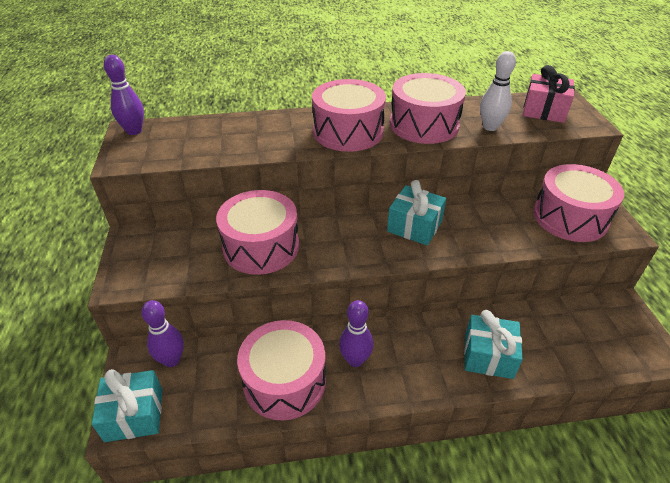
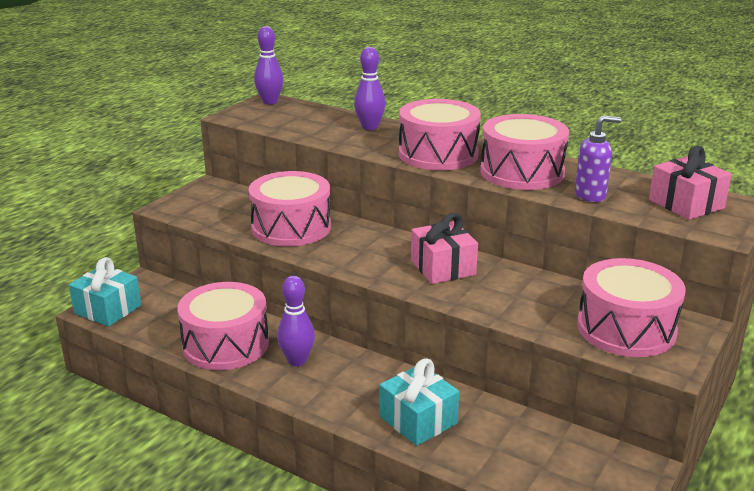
camera: 40 degrees right, 15 degrees down
(172, 360) = (168, 293): purple bowling pin -> purple bowling pin (369, 127)
(414, 226) = (443, 267): turquoise gift -> pink gift
(490, 127) = (590, 195): white bowling pin -> purple soap dispenser

